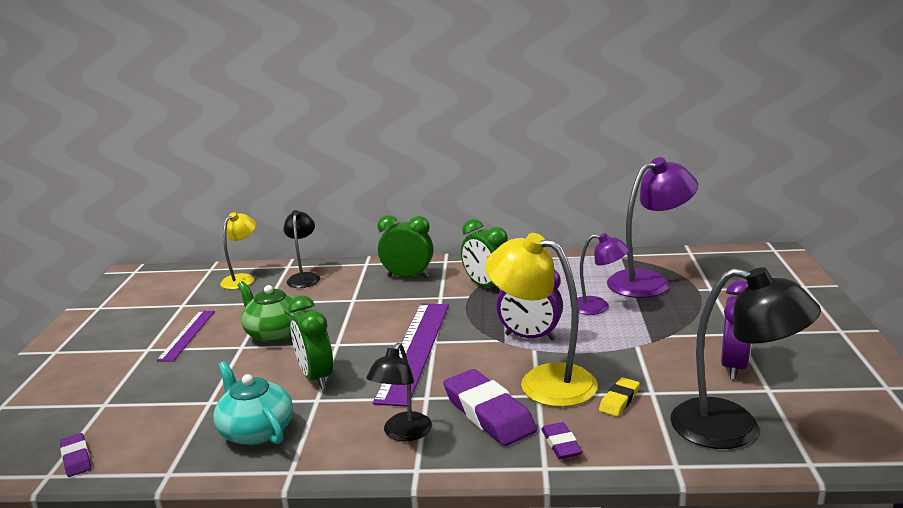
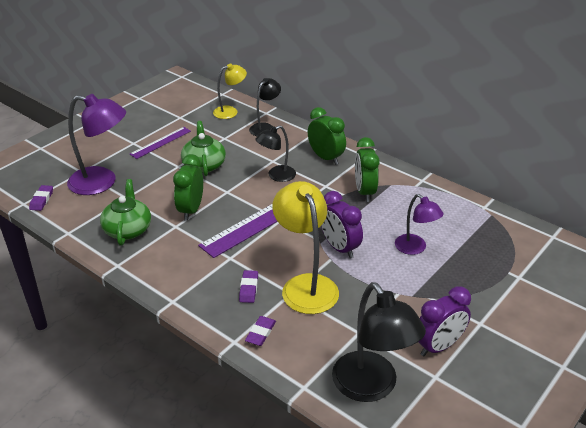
camera: 35 degrees right, 15 degrees up
(256, 430) = (128, 229): turquoise teapot -> green teapot
(403, 433) = (191, 274): black lamp -> black lamp (276, 176)
(488, 413) = (249, 288): purple eraser -> purple eraser, size x0.51
(619, 400) = (331, 325): yellow eraser -> none
(648, 281) = (481, 246): purple lamp -> purple lamp (102, 182)

